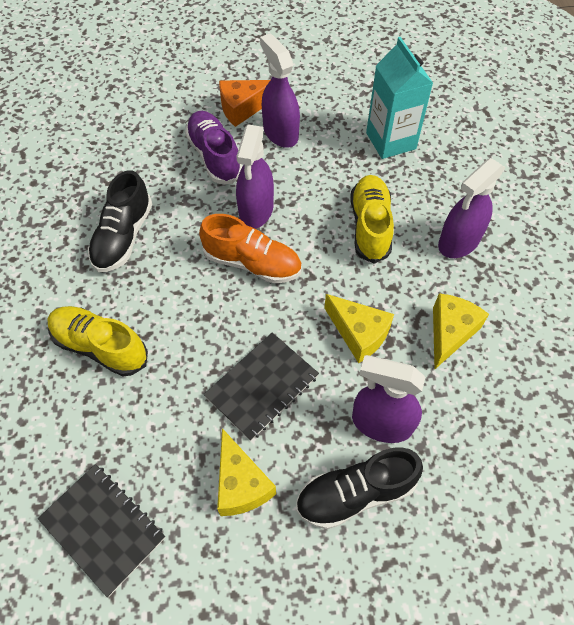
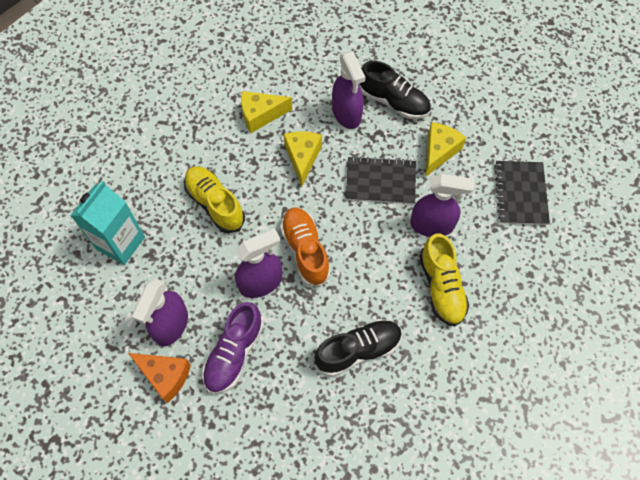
camera: 130 degrees left, 5 degrees up
(370, 226) = (215, 204): yellow shoe -> yellow shoe turned 90 degrees clockwise
(458, 242) = (186, 148): purple spray bottle -> purple spray bottle (432, 225)

